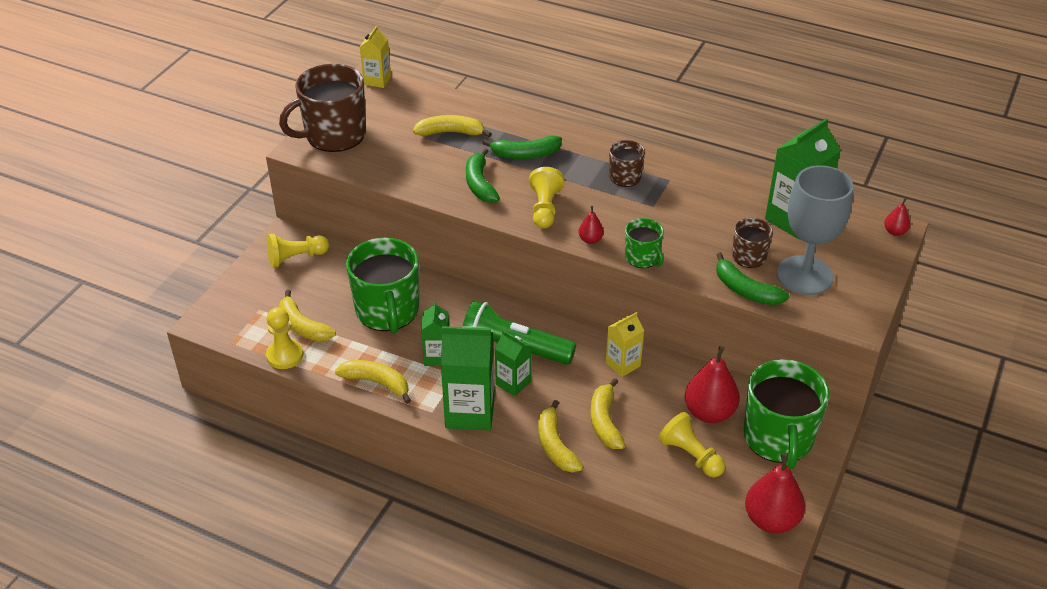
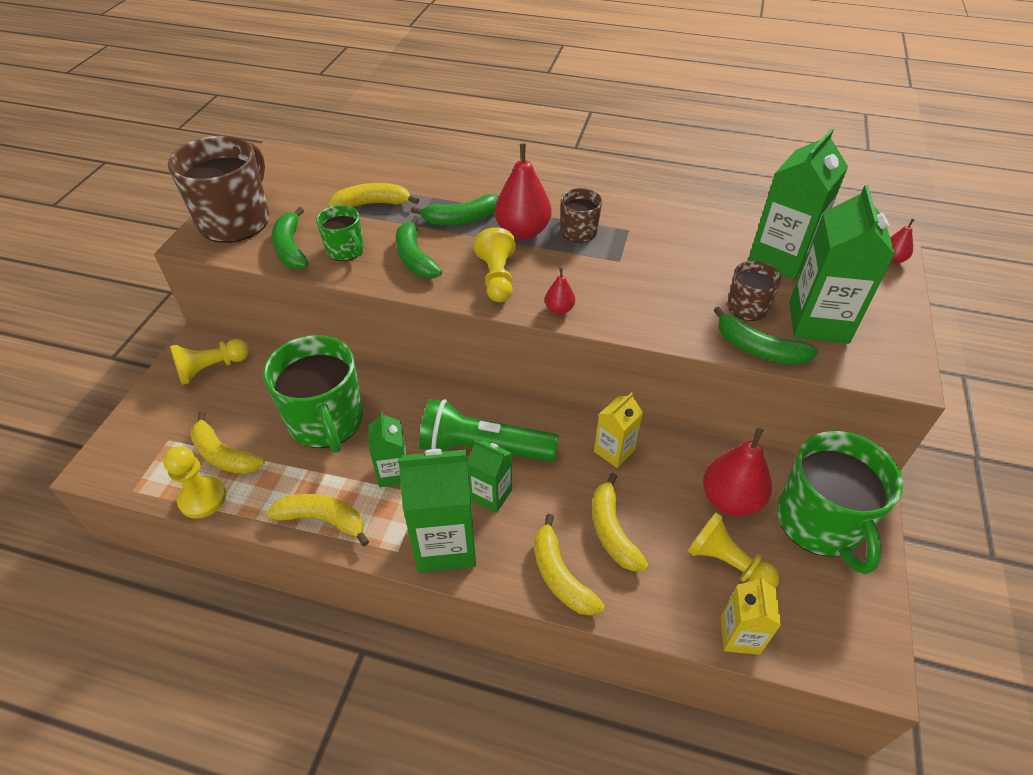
camera: 10 degrees left, 5 degrees up
(334, 135) = (236, 221): brown mug -> brown mug turned 150 degrees clockwise
(377, 80) = (282, 157): yellow carton -> yellow carton (740, 635)
(378, 164) = (291, 248): none -> green banana
(642, 258) = (626, 324): green mug -> green mug (345, 250)
(771, 520) = (853, 642): red pear -> red pear (523, 231)
(804, 275) = (818, 322): grey goblet -> green carton

